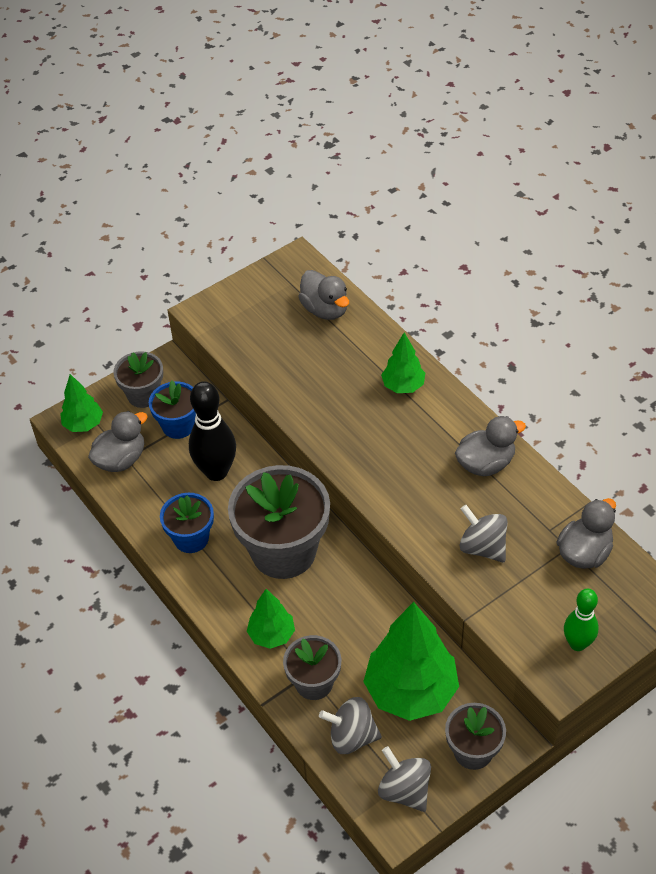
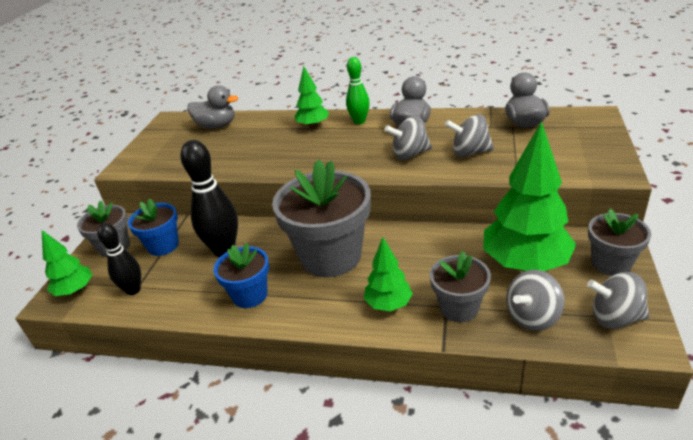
camera: 40 degrees left, 15 degrees down
(121, 459) = (133, 290): grey duck -> black bowling pin
(433, 504) = (410, 154): none -> grey spinning top
(577, 644) = (593, 154): green bowling pin -> green bowling pin (359, 121)

